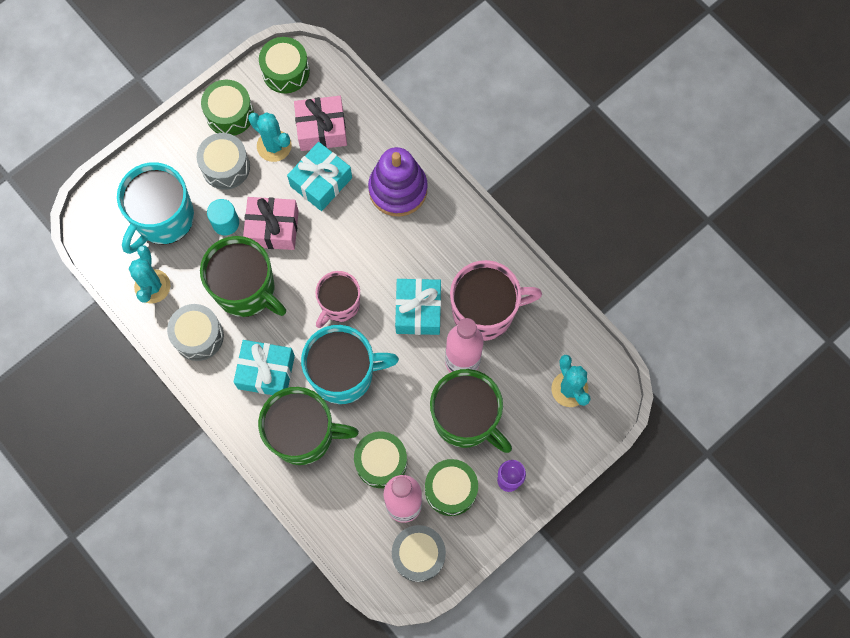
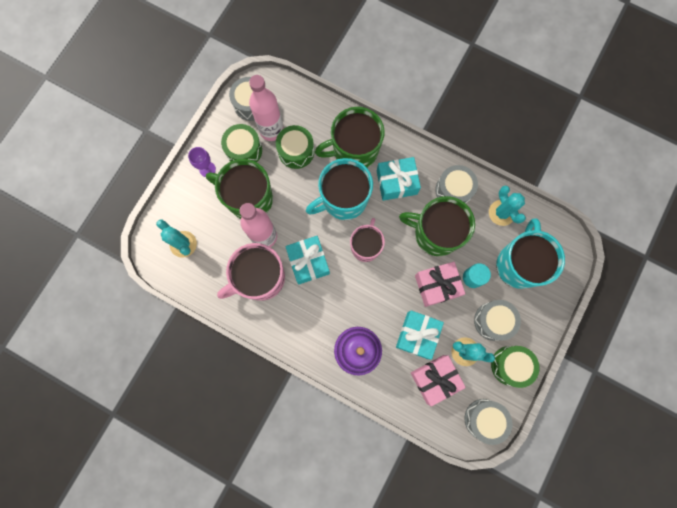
camera: 160 degrees right, 5 degrees up
(286, 71) = (484, 419): green drum -> grey drum

